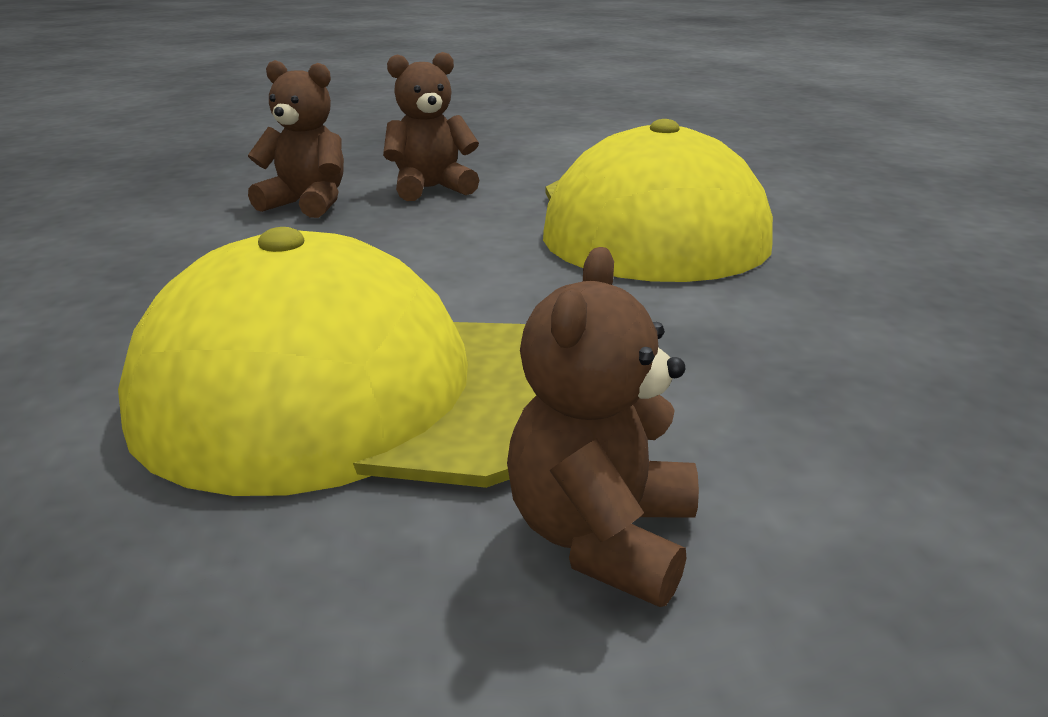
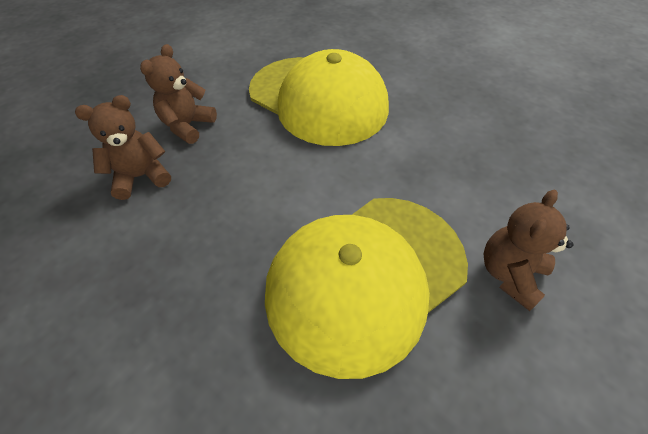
camera: 45 degrees left, 25 degrees up
(601, 537) = (509, 274): brown teddy bear -> brown teddy bear turned 60 degrees clockwise

